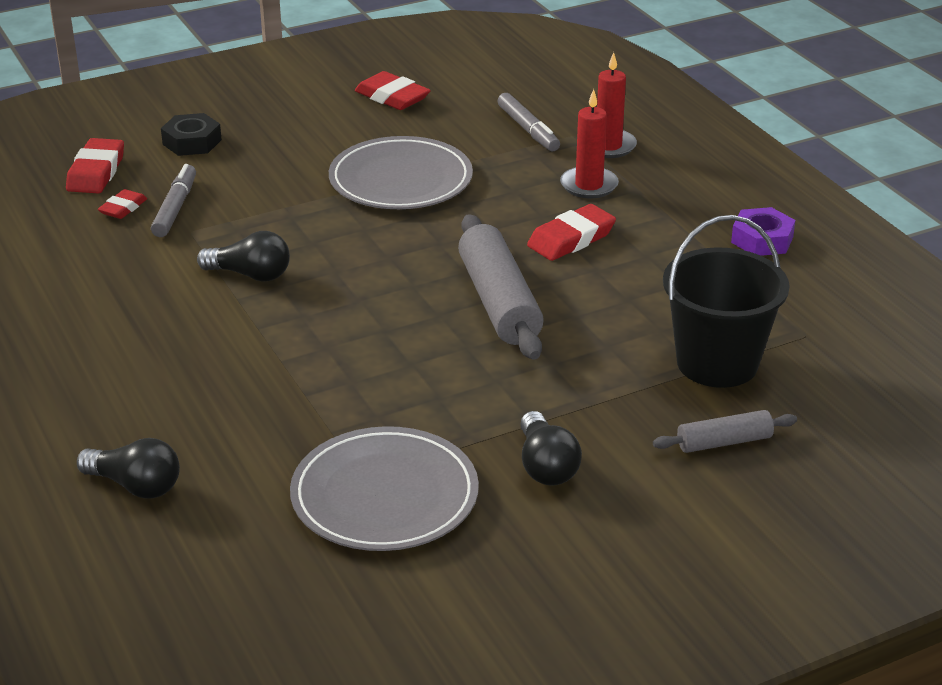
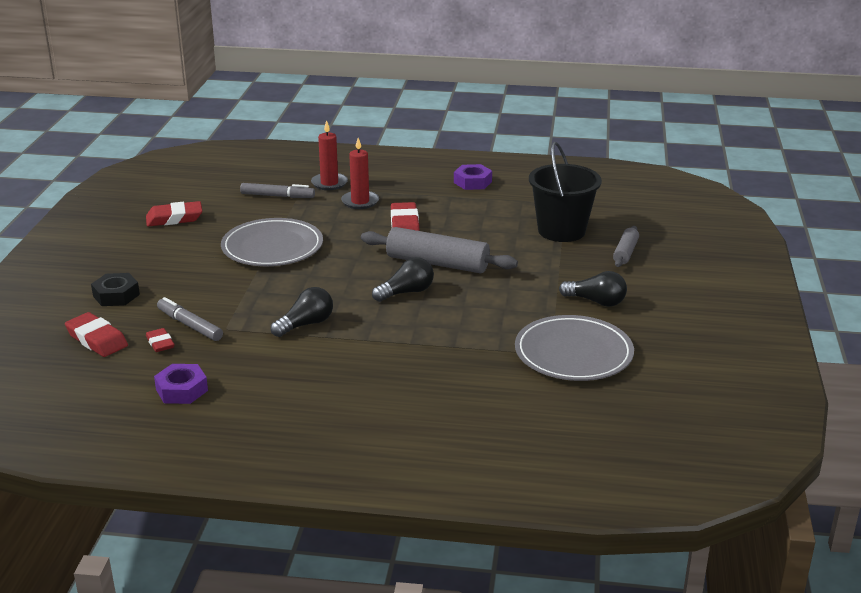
camera: 55 degrees left, 5 degrees down
(45, 260) = (182, 390): none -> purple nut
(135, 486) = (479, 428): black light bulb -> black light bulb (406, 292)

